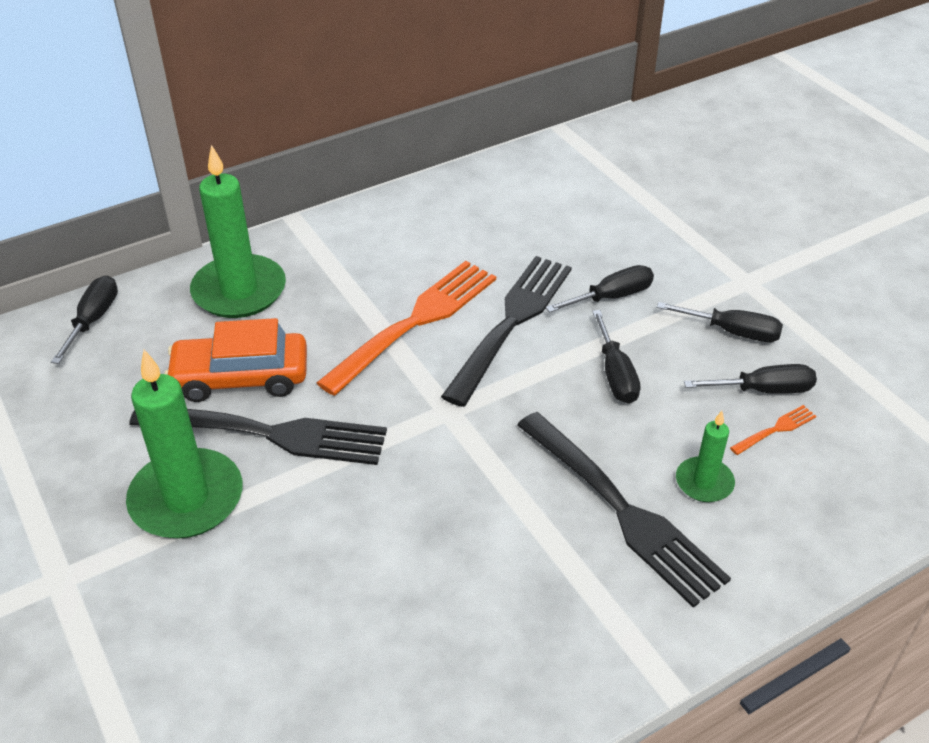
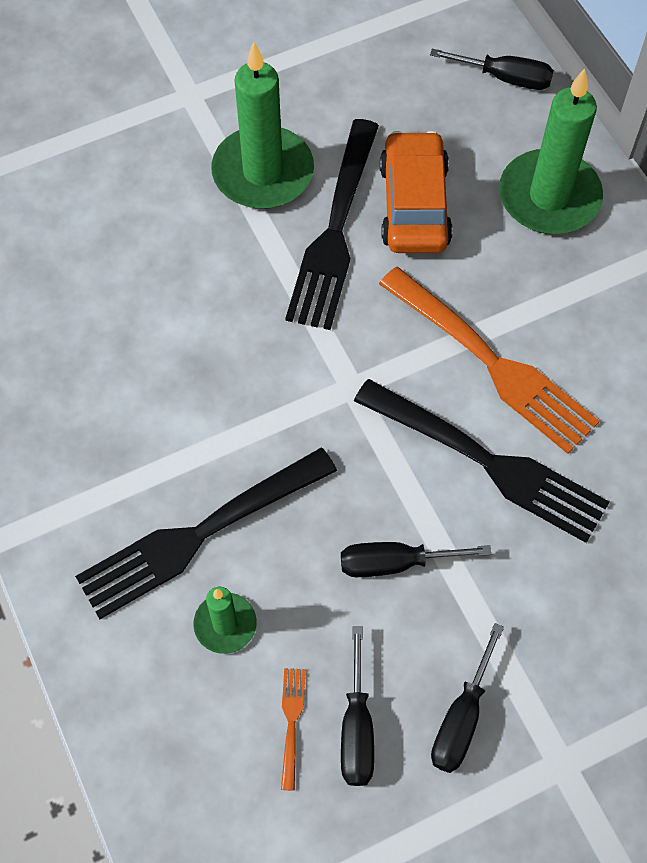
camera: 95 degrees right, 20 degrees up
(611, 297) = (532, 583): black screwdriver -> none
(775, 430) = (292, 723): orange fork -> orange fork turned 150 degrees counterclockwise

